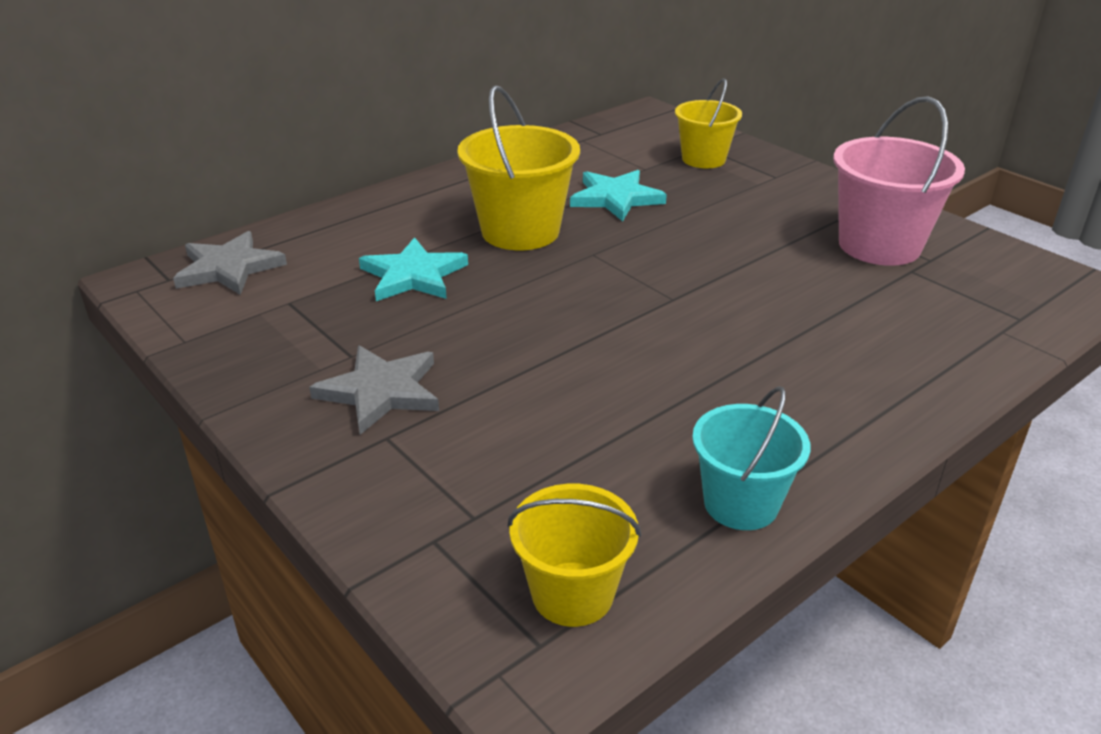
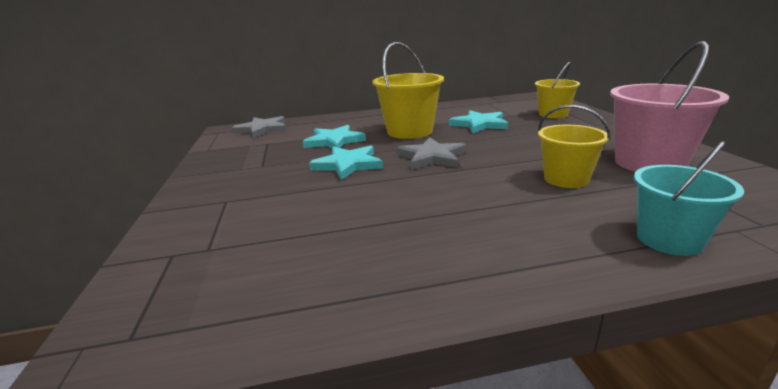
camera: 30 degrees right, 10 degrees down
(381, 392) = (252, 182): grey star -> grey star (432, 157)
(498, 323) = (348, 164): none -> turquoise star
(572, 594) = (193, 312): yellow bucket -> yellow bucket (566, 179)
(741, 503) = (375, 291): turquoise bucket -> turquoise bucket (669, 239)

